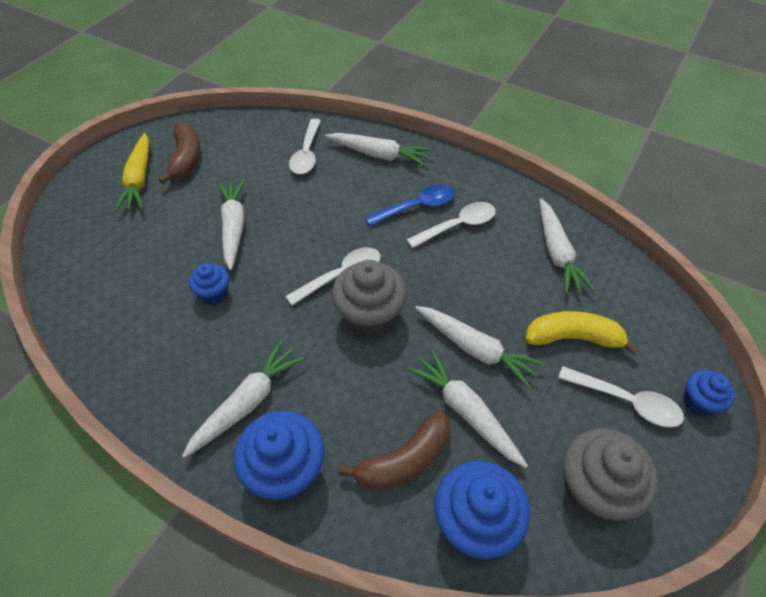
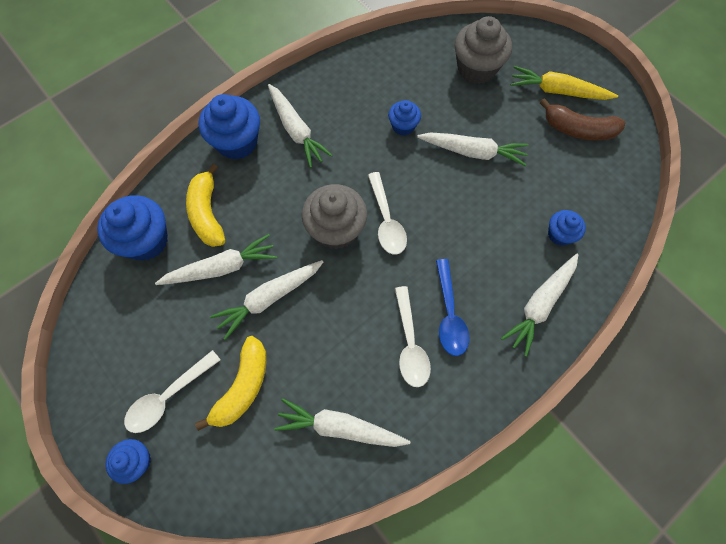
camera: 110 degrees right, 15 degrees up
(307, 154) = (560, 234): white spoon -> blue cupcake
(404, 460) = (207, 213): brown banana -> yellow banana
(594, 488) = (122, 330): grey cupcake -> grey cupcake (476, 69)

